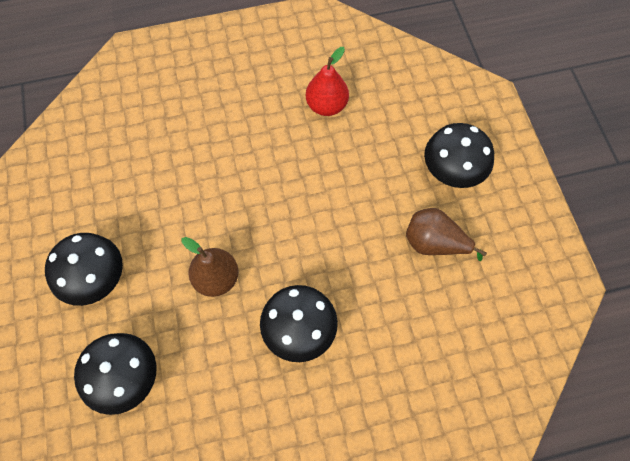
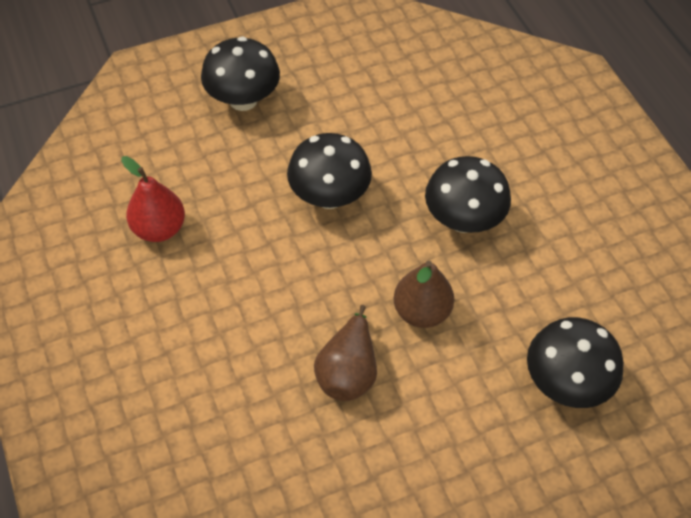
camera: 100 degrees left, 10 degrees down
(96, 279) = (454, 451): black mushroom -> black mushroom (329, 196)
(434, 243) = (335, 110): brown pear -> brown pear (348, 371)

